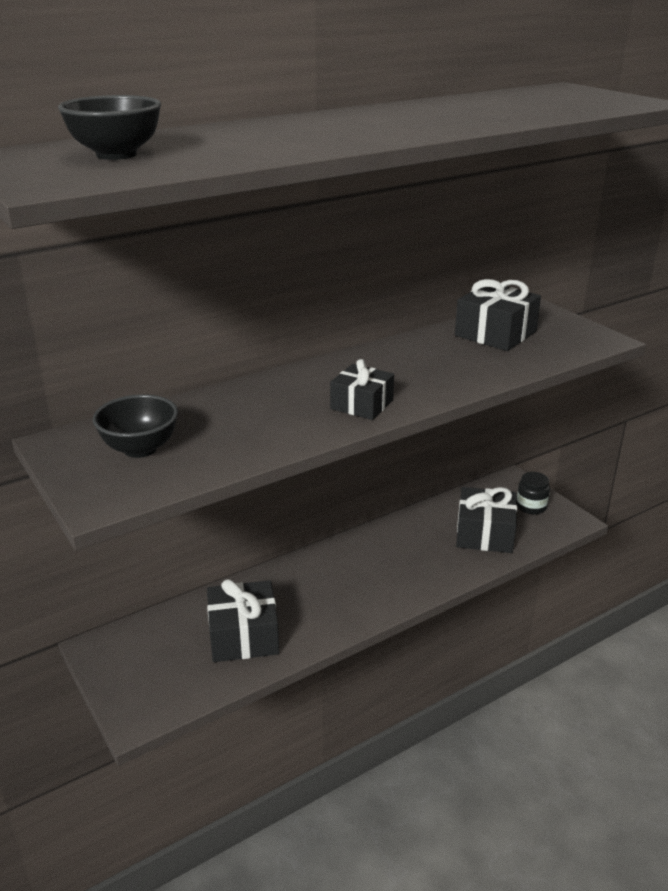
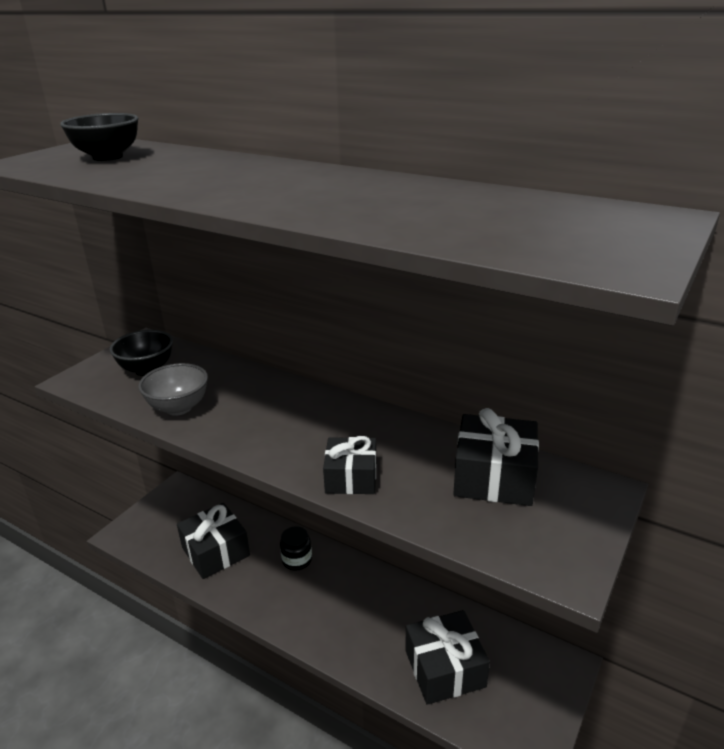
camera: 65 degrees right, 0 degrees up
(256, 440) = (179, 408): none -> grey bowl
(362, 404) = (265, 438): black gift -> black gift (351, 477)
(531, 506) = (528, 699): black jar -> black jar (297, 560)

